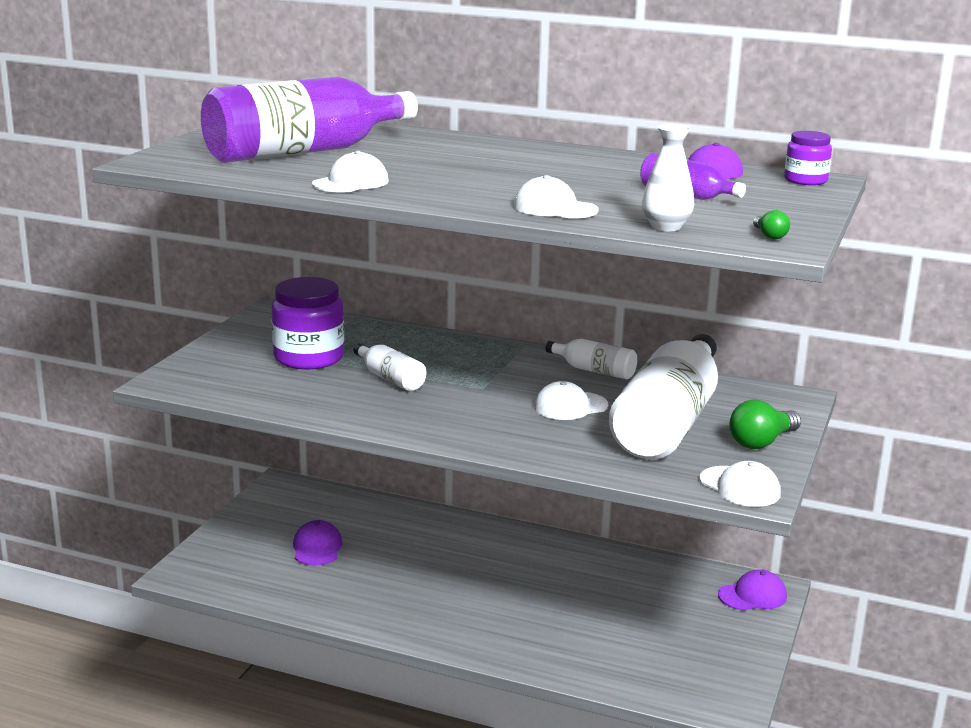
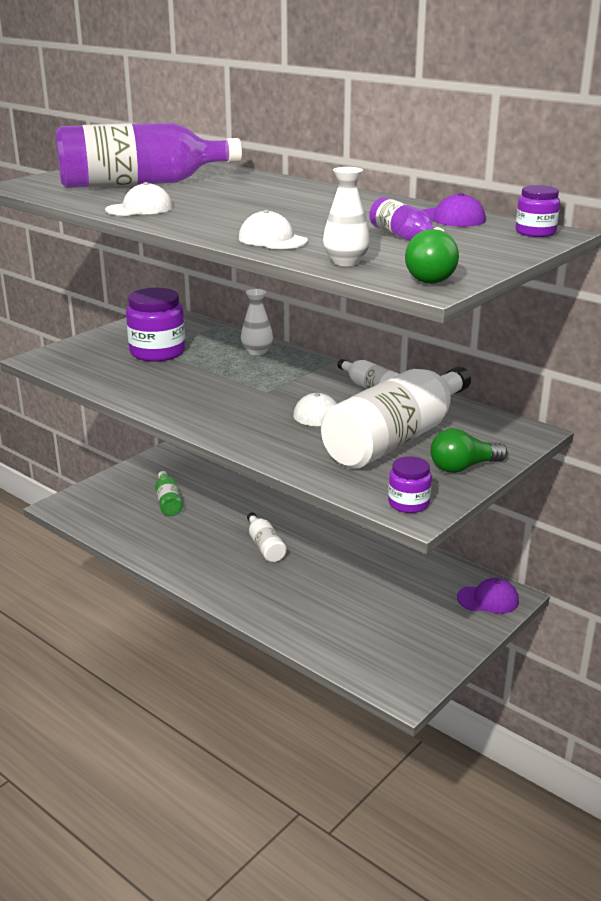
camera: 20 degrees right, 5 degrees up
(317, 548) = (168, 502): purple cap -> green bottle
(390, 378) = (203, 375): white bottle -> white bottle (265, 546)
(428, 344) = (257, 352): none -> white vase
(740, 487) = (408, 503): white cap -> purple jar
(769, 235) = (429, 277): green light bulb -> green light bulb, size x1.94

